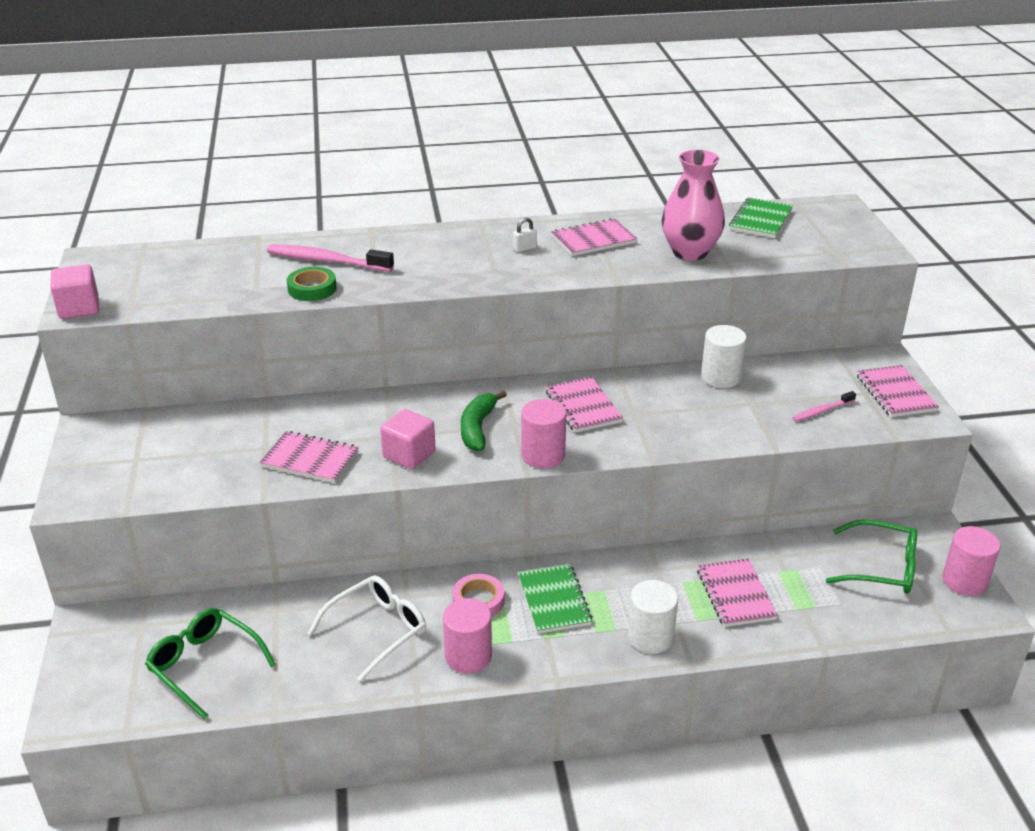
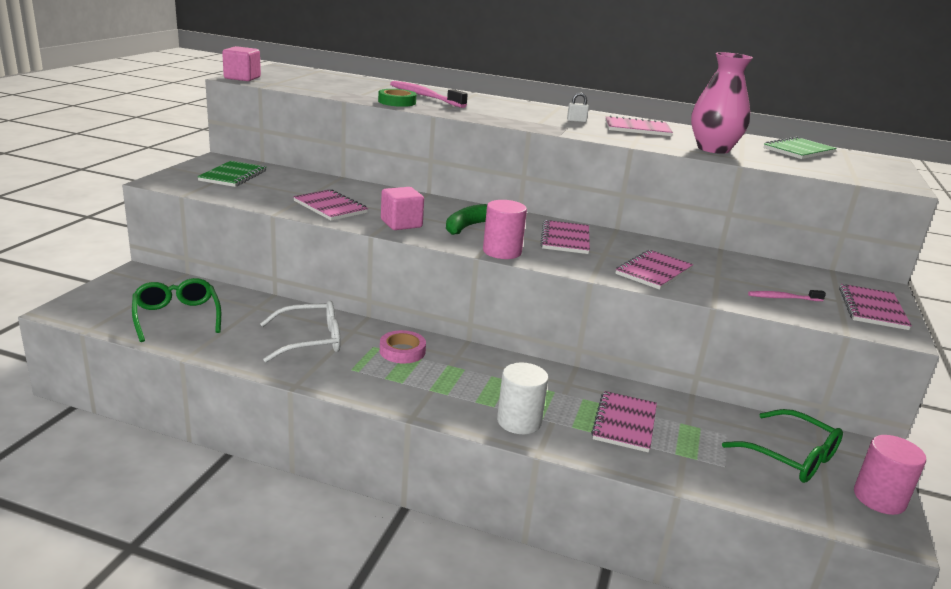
camera: 25 degrees right, 10 degrees down
(468, 656) = (359, 378): pink cylinder -> none
(553, 600) = (461, 371): green notebook -> green notebook (233, 176)
(696, 422) = (654, 272): none -> pink notebook
(720, 377) = (704, 256): white cylinder -> none

